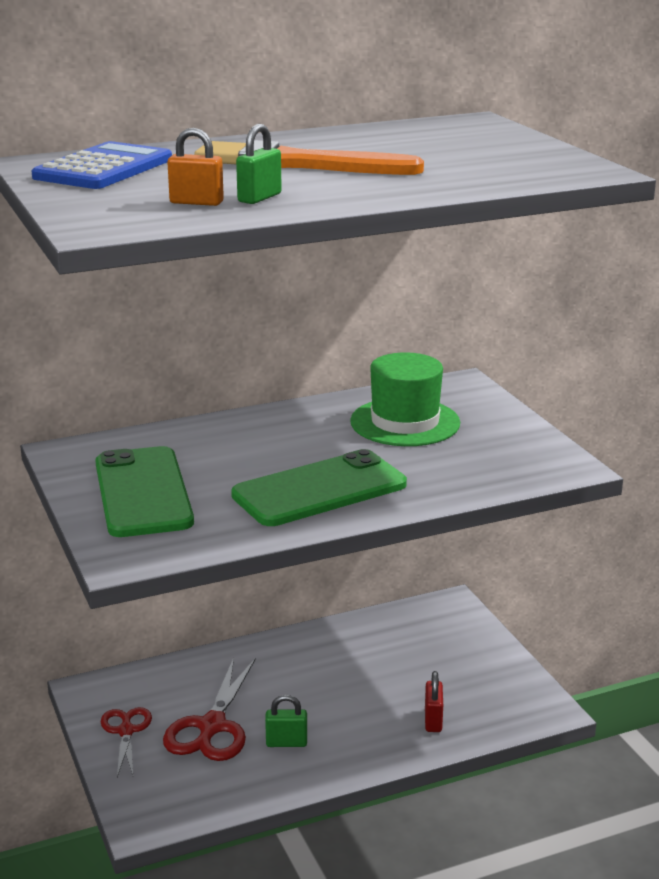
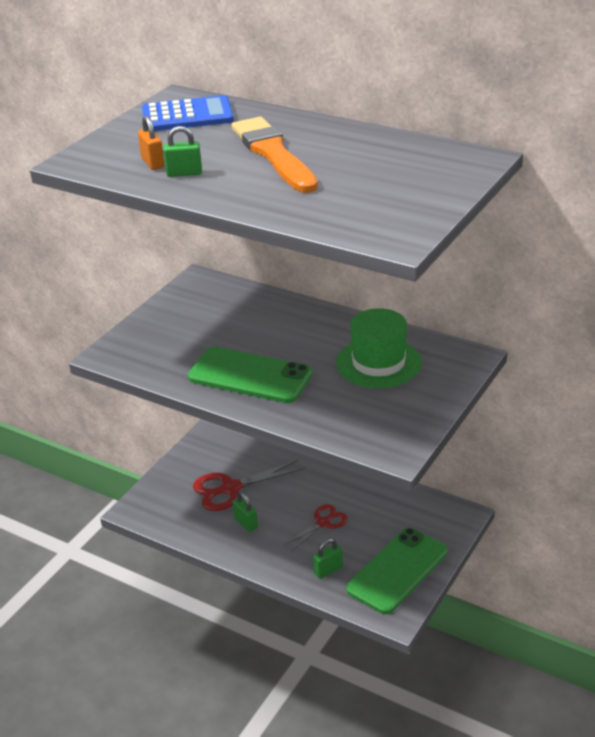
camera: 55 degrees right, 10 degrees up
(126, 731) = (196, 461): red scissors -> red scissors (323, 523)
(143, 492) = (181, 325): green phone -> green phone (397, 571)
(433, 720) = (328, 570): red padlock -> green padlock

